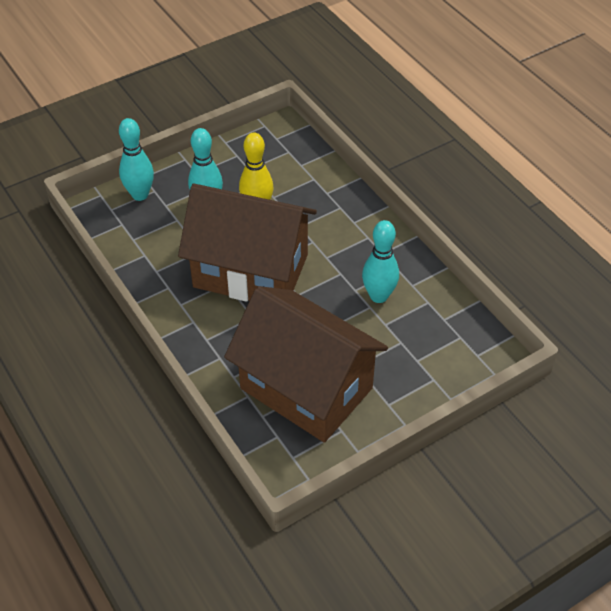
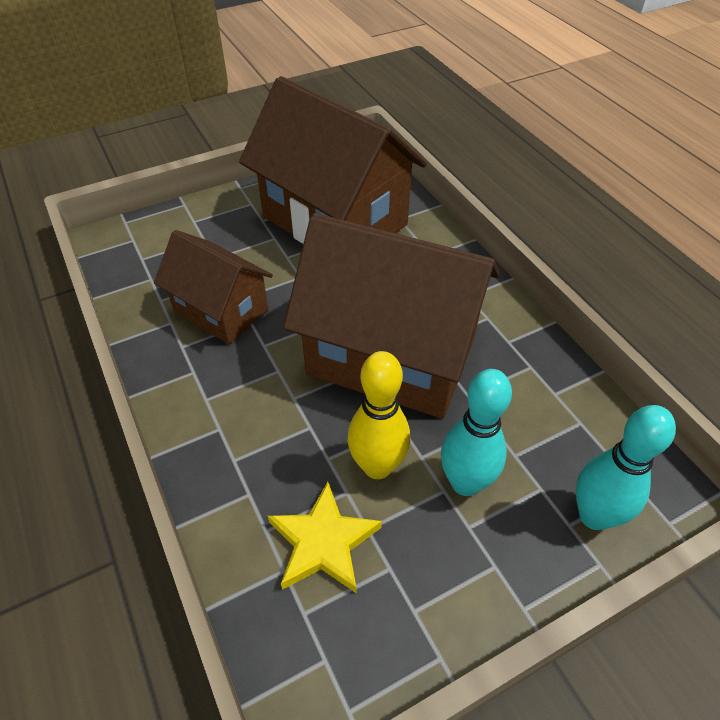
camera: 175 degrees left, 0 degrees up
(283, 175) = (323, 542): none -> yellow star
(378, 296) = (221, 310): turquoise bowling pin -> brown house

